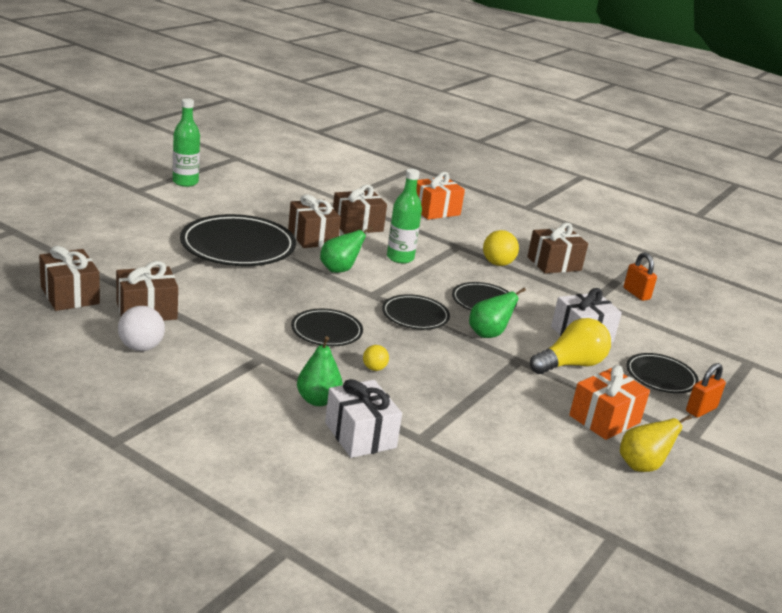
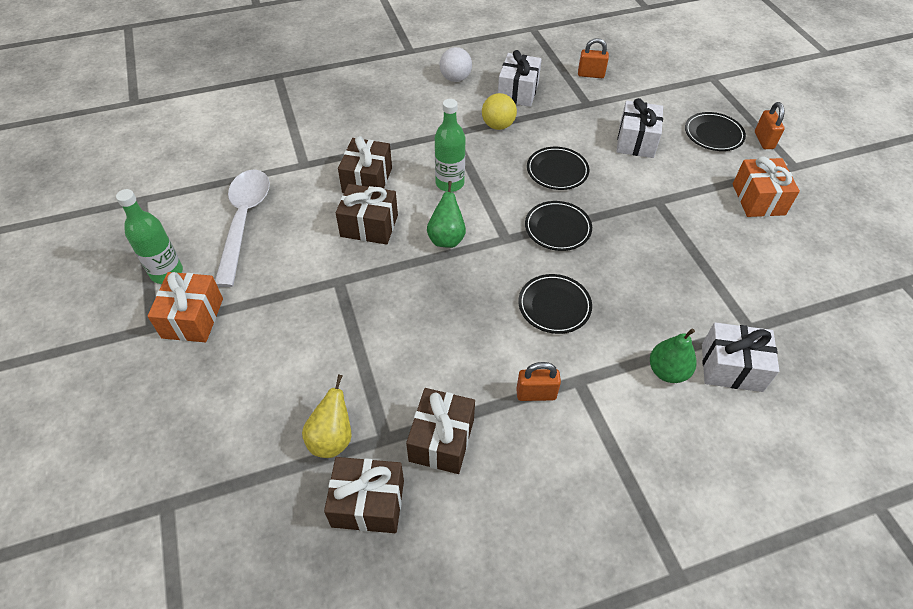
camera: 50 degrees left, 25 degrees up
(141, 347) = (514, 477): white ball -> white ball (455, 78)
(227, 341) = (536, 394): none -> orange padlock
(238, 246) = (350, 296): black plate -> none
(259, 193) = (244, 221): none -> white spoon
(374, 368) = (632, 303): yellow ball -> none
(435, 210) = (375, 111): orange gift -> orange gift (193, 318)
(488, 334) = (610, 197): green pear -> none
(554, 264) = (518, 92): brown gift -> white gift
(570, 364) = (677, 174): yellow light bulb -> none
(642, 466) = (823, 214): yellow pear -> yellow pear (332, 438)

